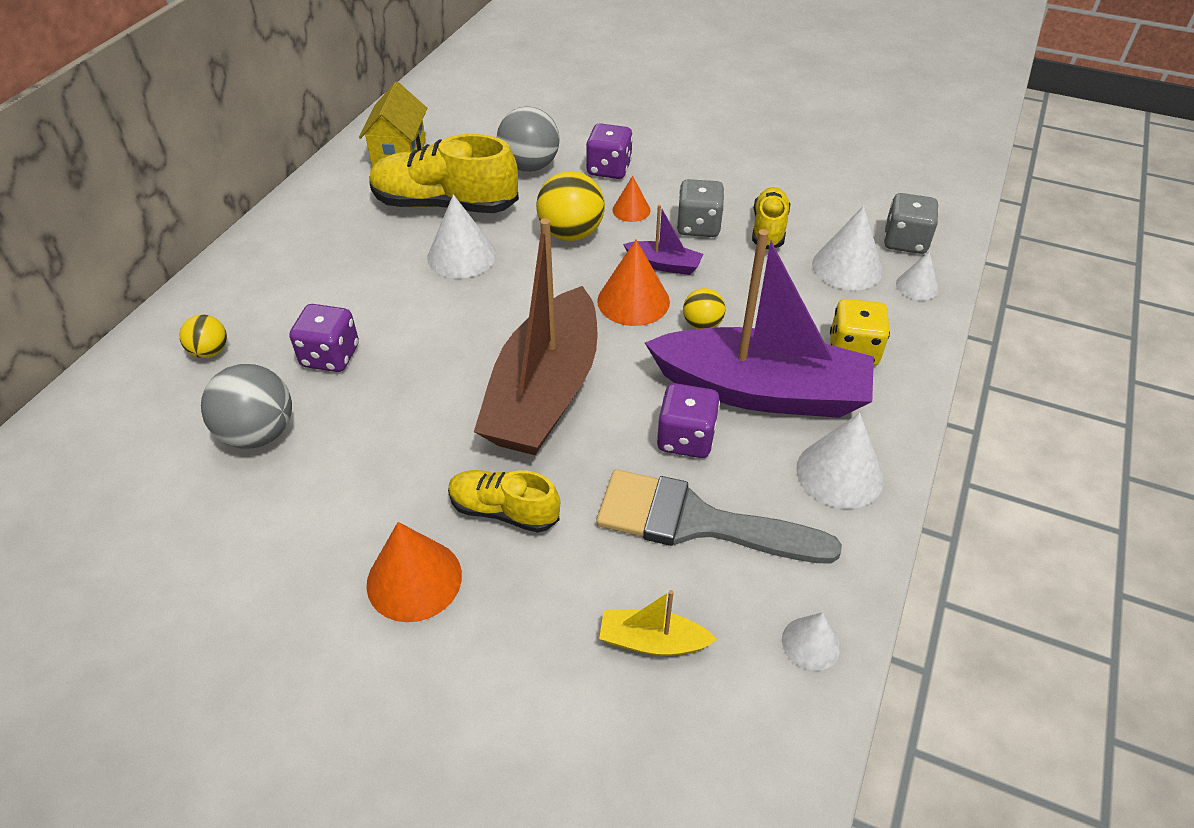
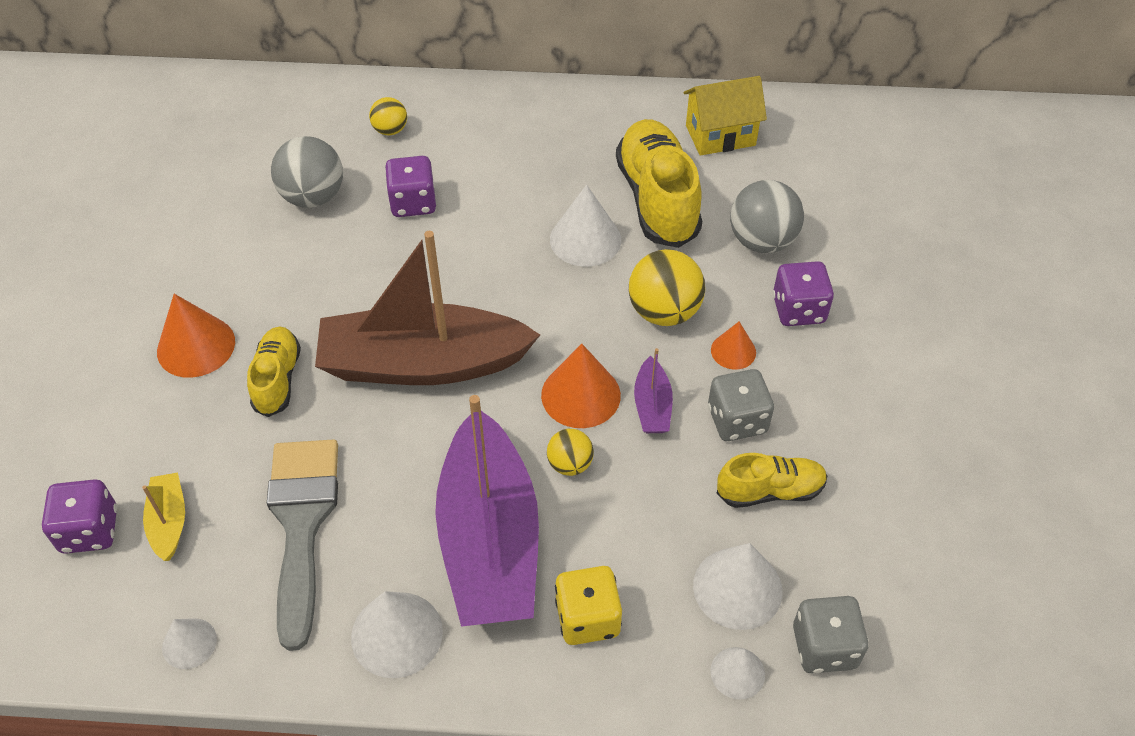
camera: 70 degrees right, 5 degrees up
(686, 439) = (401, 490): purple dice -> purple dice (89, 530)

